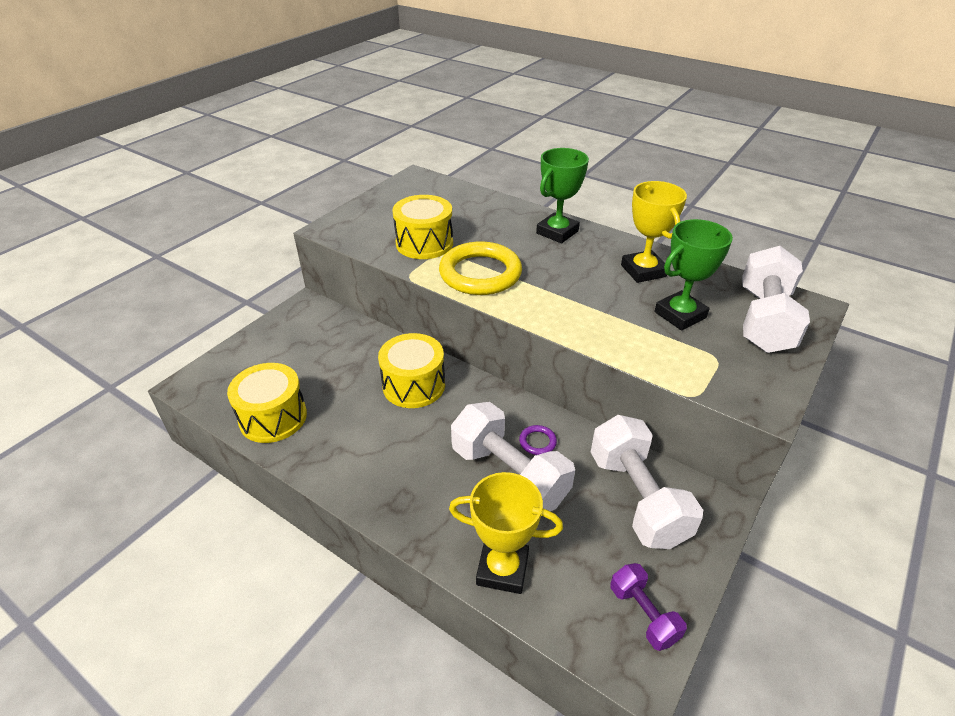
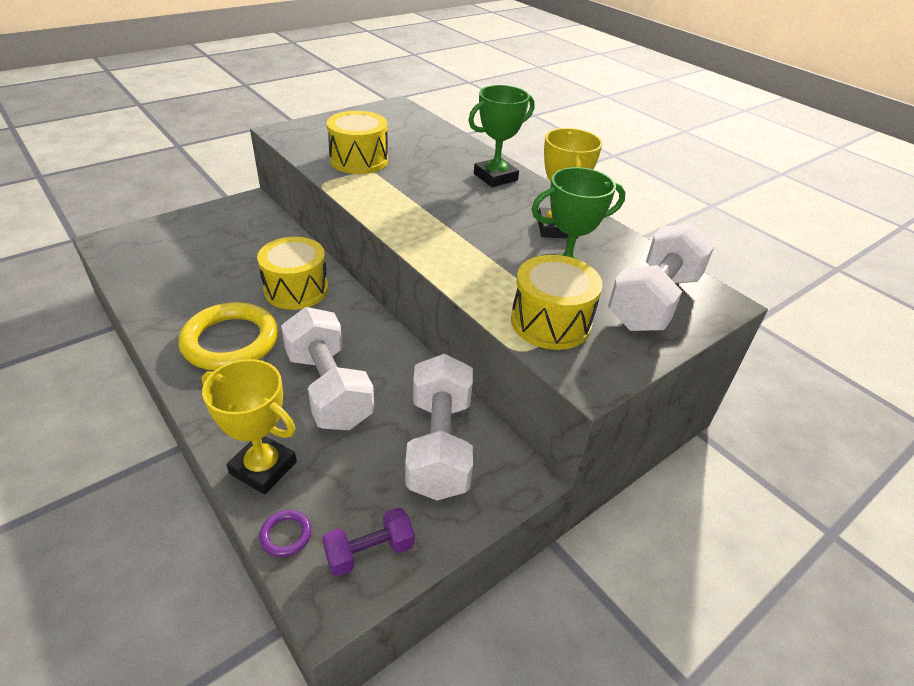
camera: 15 degrees right, 0 degrees up
(273, 417) = (156, 284): yellow drum -> yellow drum (550, 322)
(480, 273) = (390, 196): yellow ring -> yellow ring (230, 341)
(537, 442) = (377, 368): purple ring -> purple ring (286, 535)
(643, 614) = (369, 551): purple dumbbell -> purple dumbbell turned 75 degrees clockwise

